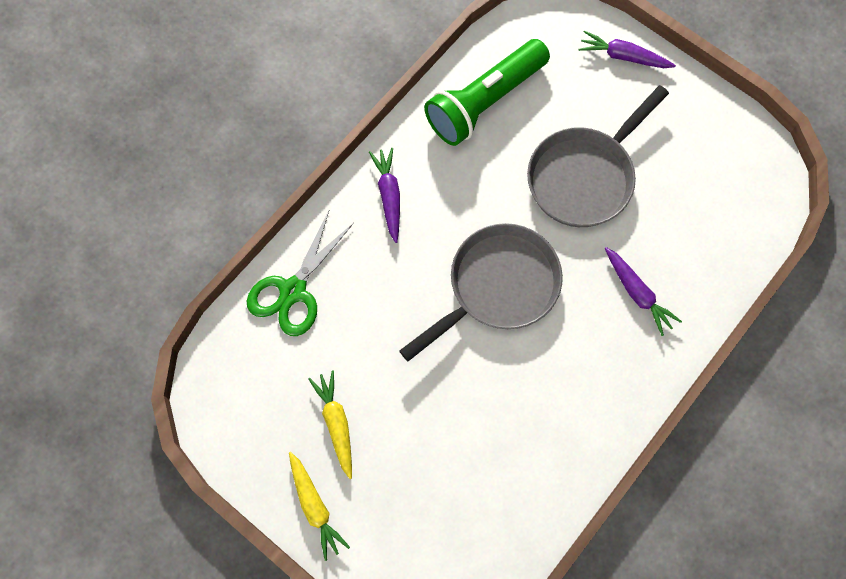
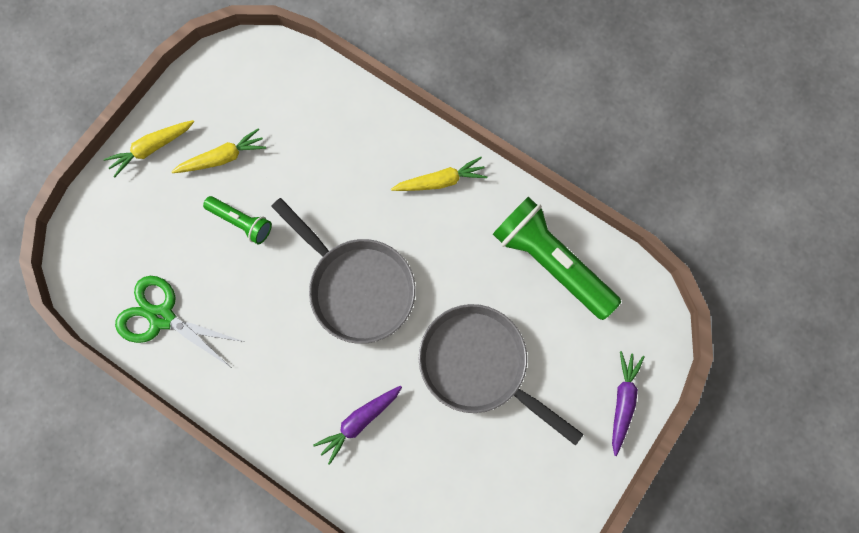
camera: 85 degrees right, 5 degrees up
(293, 291) = (341, 109): green scissors -> green scissors (162, 317)
(389, 196) = (440, 181): purple carrot -> yellow carrot
(415, 405) = (241, 222): none -> green flashlight

